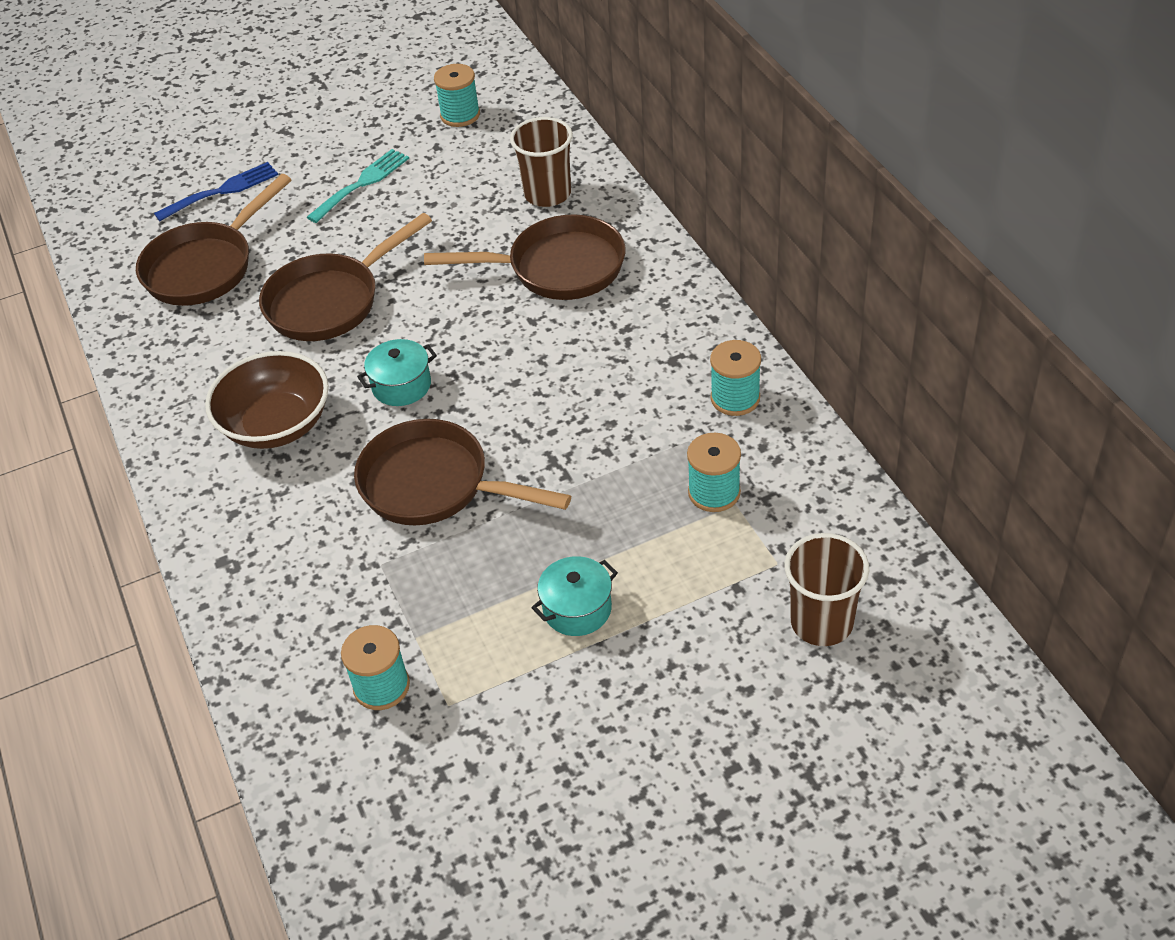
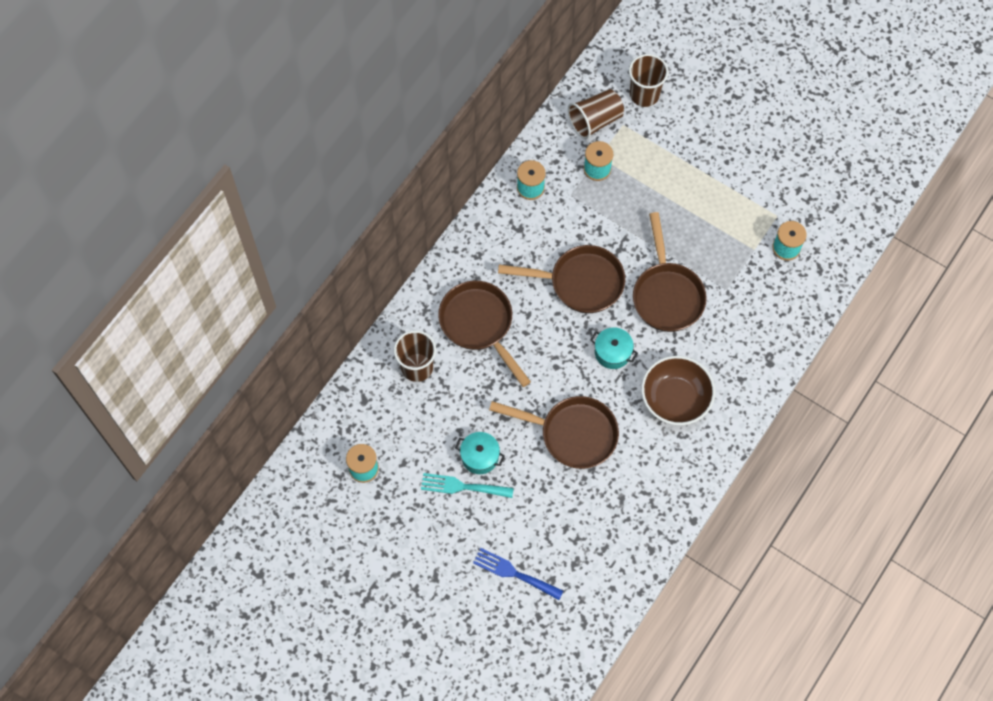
camera: 125 degrees left, 20 degrees up
(205, 267) = (585, 530): brown pan -> brown pan (580, 282)
(577, 609) = (697, 192): turquoise pot -> turquoise pot (480, 457)
(808, 528) = (595, 121): none -> brown cup

